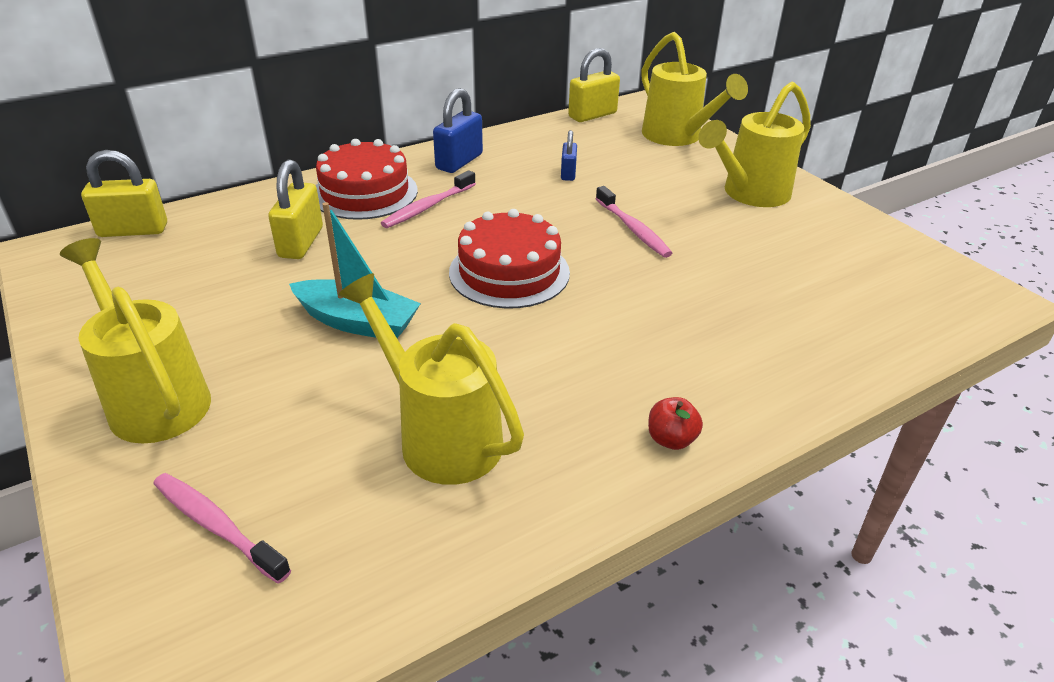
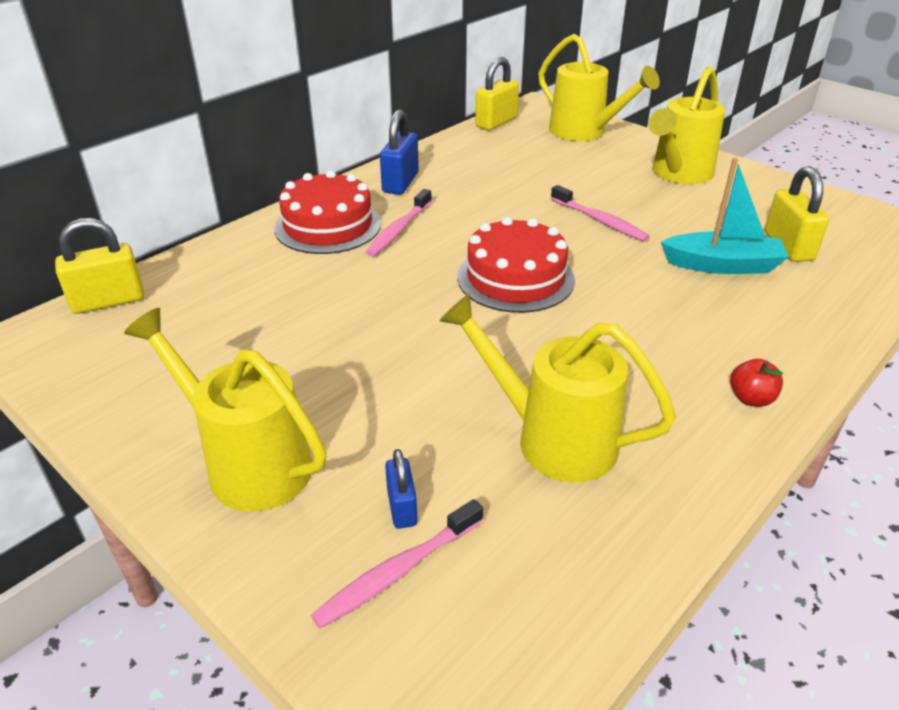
camera: 15 degrees left, 0 degrees up
(217, 526) = (398, 571): pink toothbrush -> pink toothbrush turned 60 degrees counterclockwise
(301, 242) = (296, 284): yellow padlock -> yellow padlock (788, 246)
(357, 322) = (404, 350): turquoise boat -> turquoise boat (722, 265)
(568, 173) = (509, 179): blue padlock -> blue padlock (402, 507)

